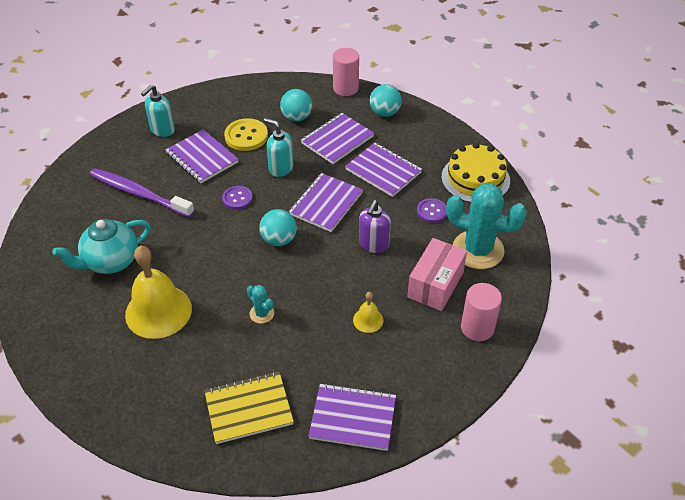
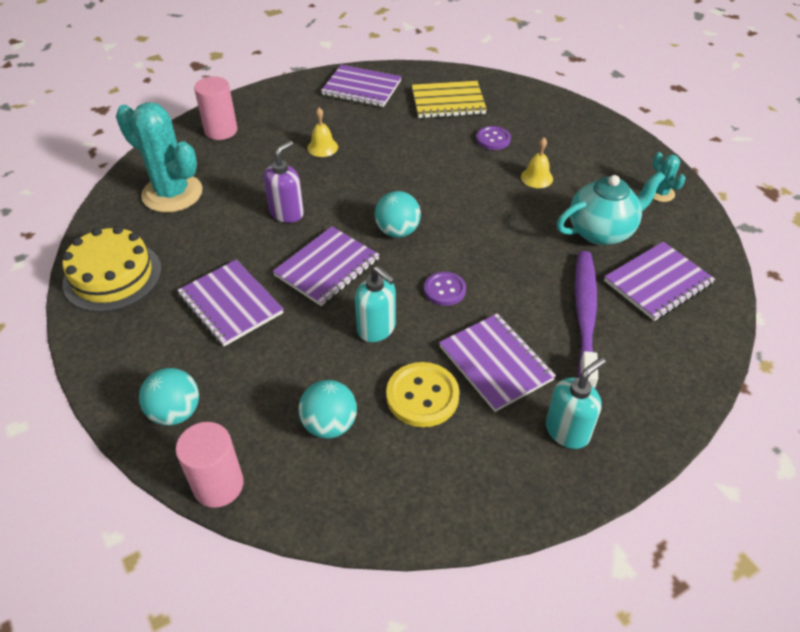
camera: 170 degrees left, 0 degrees up
(139, 193) = (585, 315): purple toothbrush -> purple toothbrush turned 120 degrees counterclockwise
(158, 311) = (536, 177): yellow bell -> yellow bell, size x0.46
(262, 313) = (428, 164): turquoise cactus -> turquoise cactus (660, 193)
(337, 140) = (276, 367): purple notebook -> purple notebook (658, 283)
(432, 211) = (197, 241): purple button -> purple button (493, 139)
(435, 284) = (239, 168): pink box -> none

